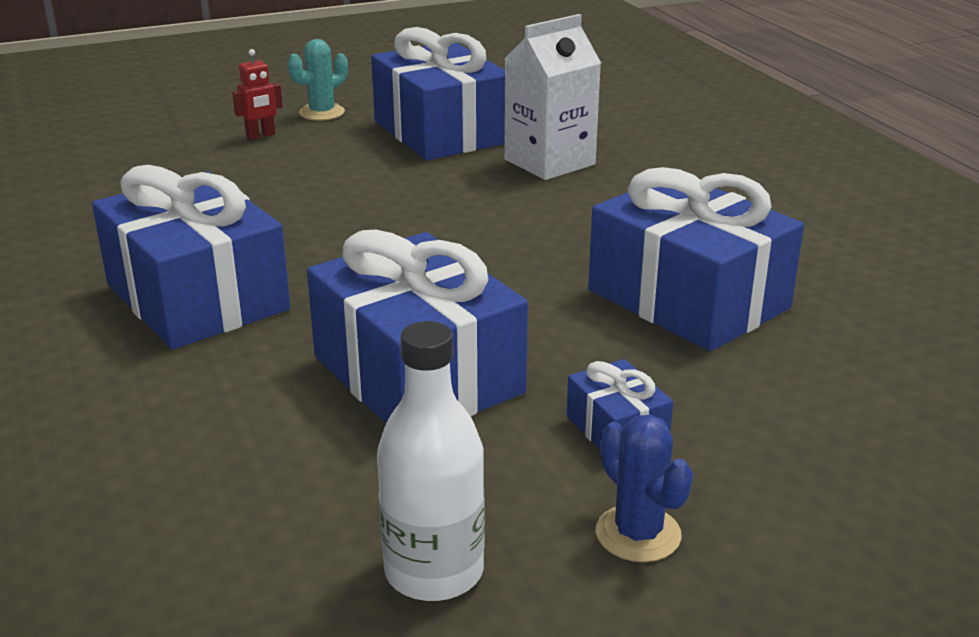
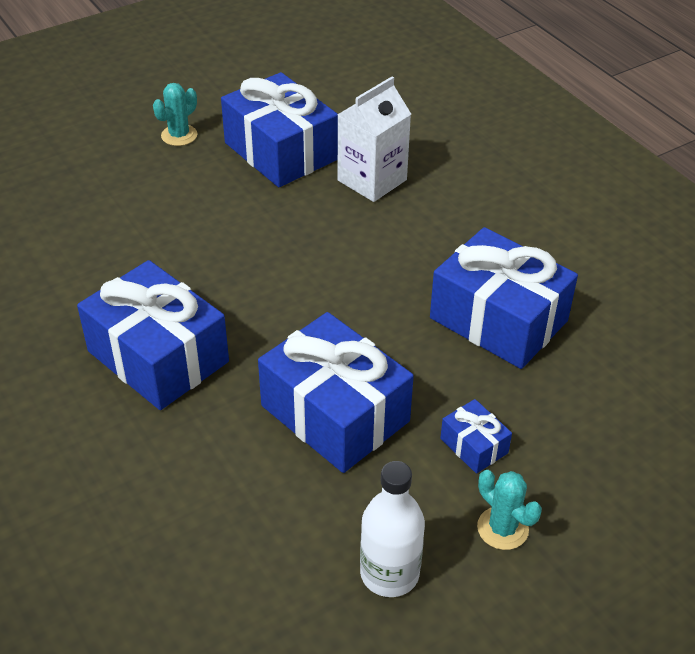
camera: 10 degrees left, 15 degrees up
(261, 136) = (140, 169): red robot -> none
(638, 534) = (502, 528): blue cactus -> turquoise cactus

